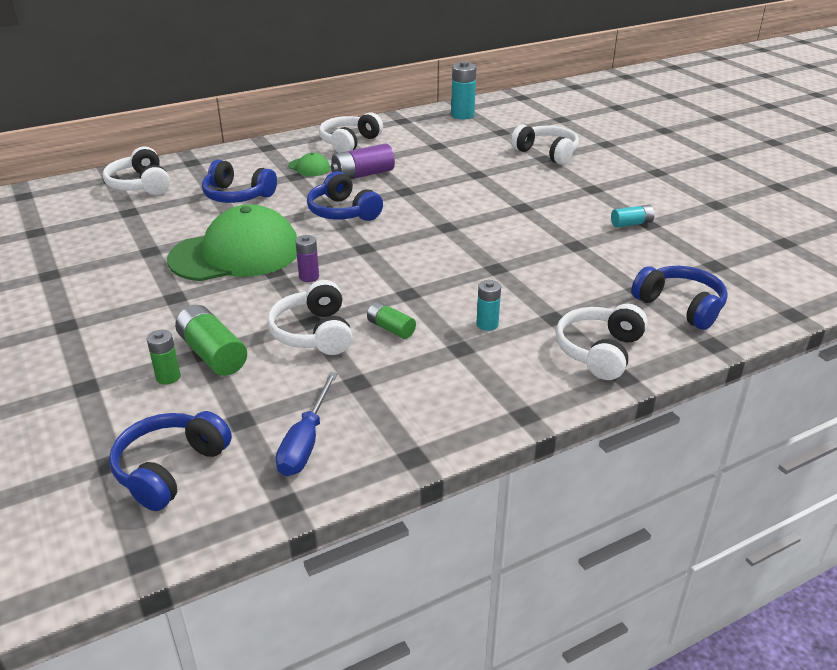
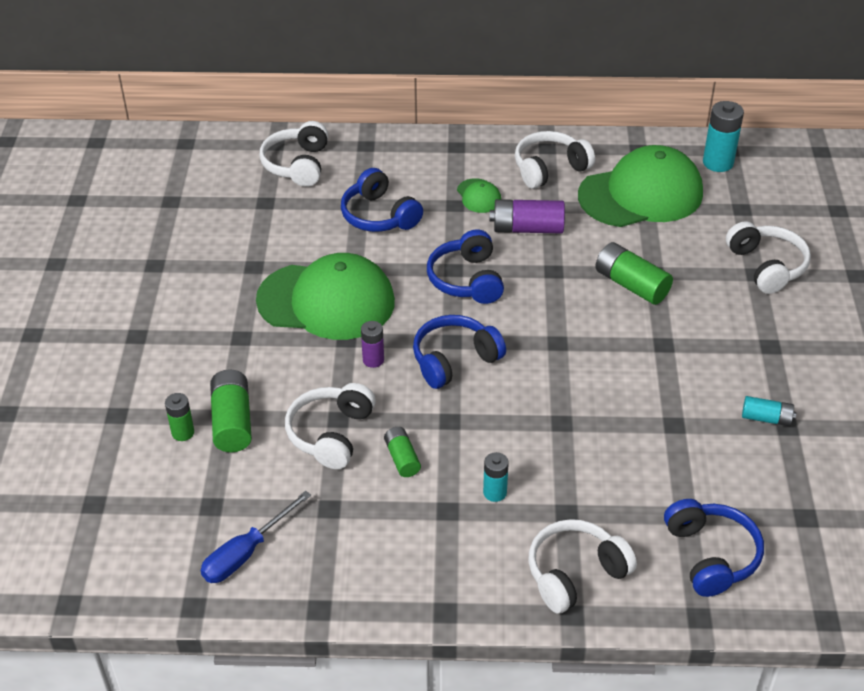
camera: 30 degrees right, 10 degrees up
(170, 469) = (131, 531): blue headphones -> blue headphones (454, 360)
(427, 140) = (641, 194): none -> green cap
(467, 184) = (631, 285): none -> green battery

